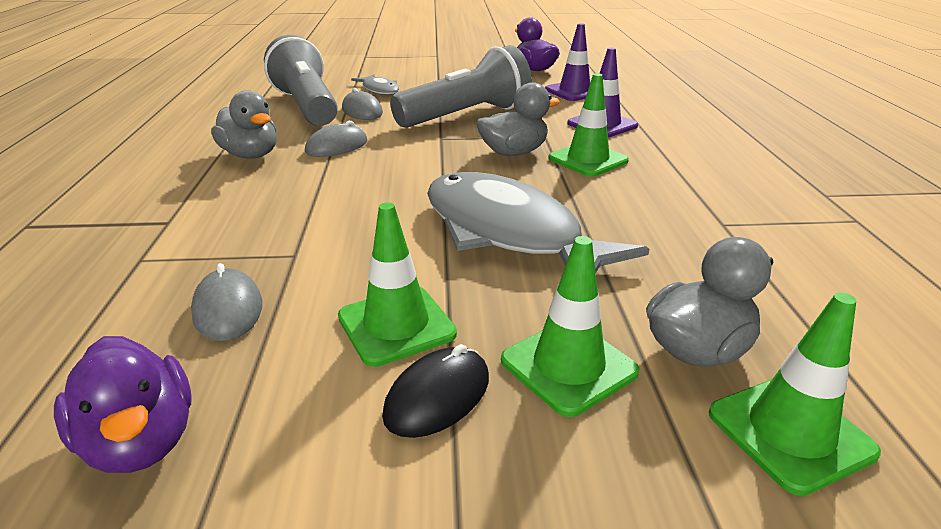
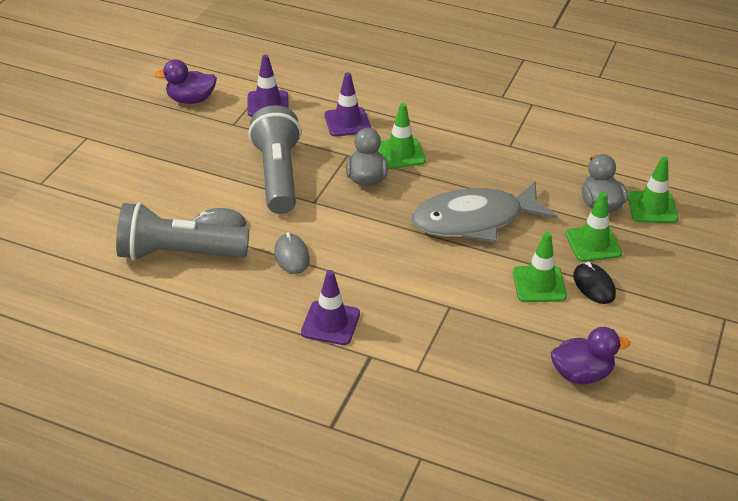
camera: 65 degrees left, 10 degrees up
(226, 187) = (330, 323): none -> purple traffic cone
(228, 309) = (494, 339): grey mouse -> none
(251, 155) = (275, 303): grey duck -> none
(379, 90) = (168, 201): grey fish -> none

